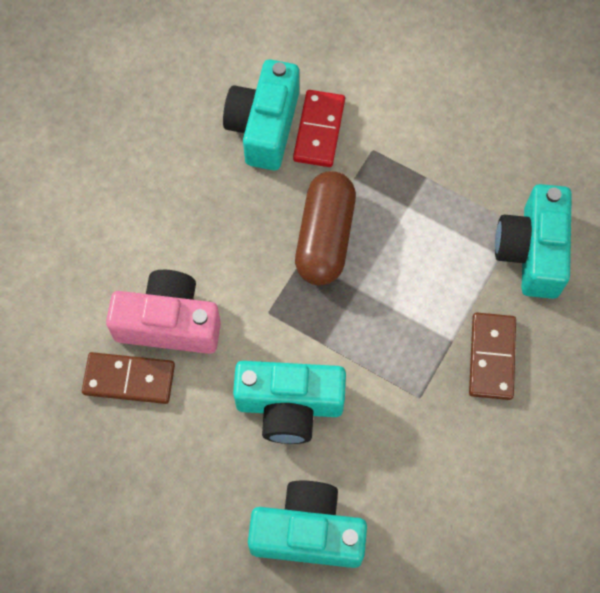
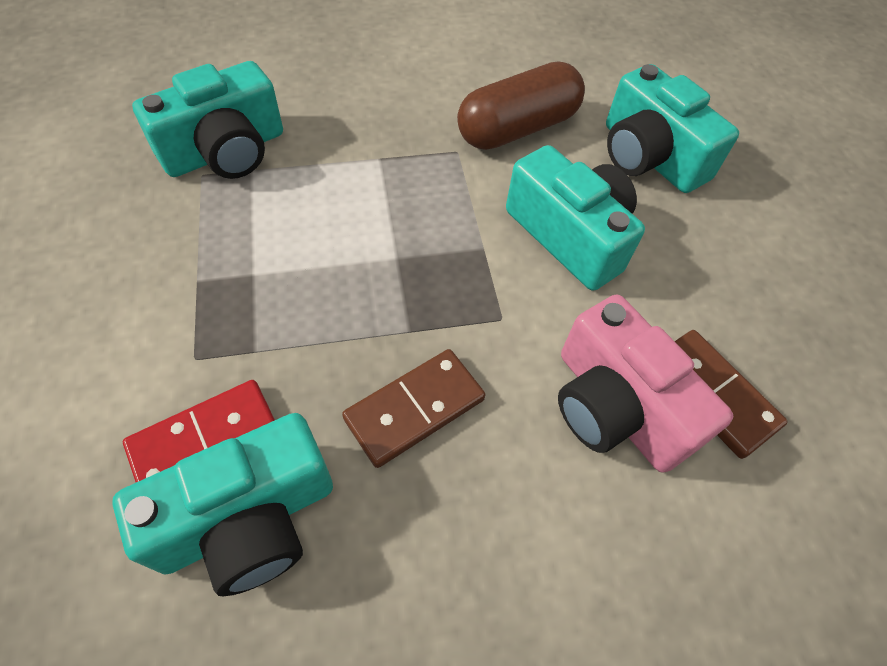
camera: 135 degrees left, 10 degrees down
(325, 237) = (362, 327): brown capsule -> brown capsule (517, 128)
(491, 357) = (368, 126): brown domino -> brown domino (415, 409)

